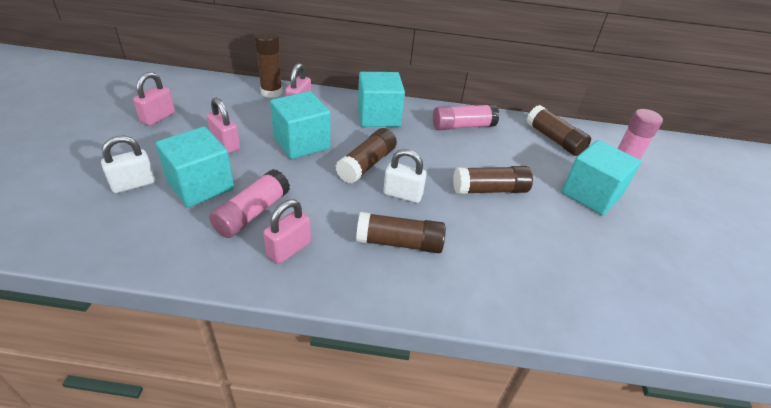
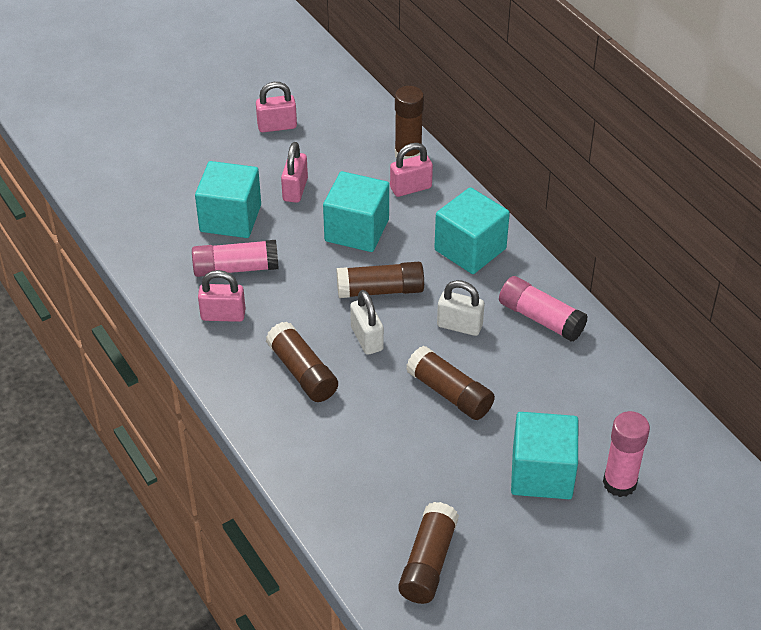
camera: 55 degrees right, 5 degrees up
(133, 184) = (190, 185): white padlock -> white padlock (459, 325)
(554, 139) = (618, 403): brown glue stick -> brown glue stick (428, 562)

